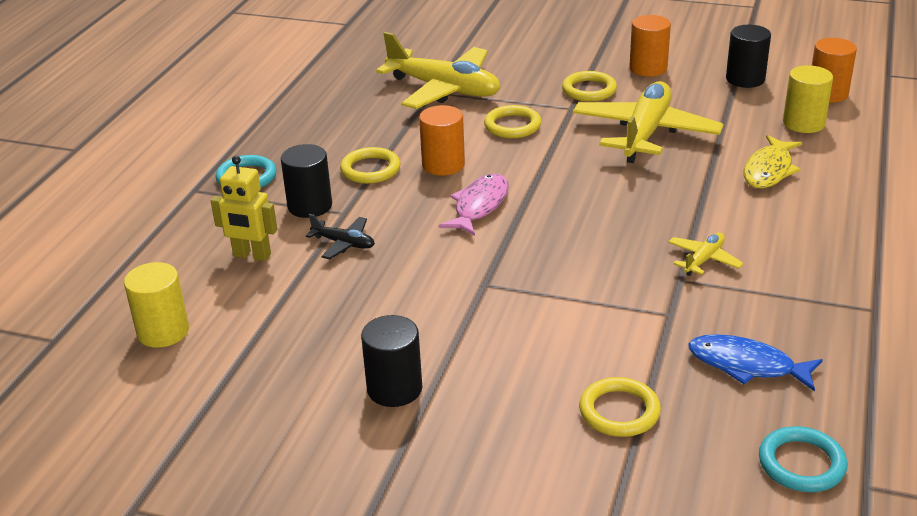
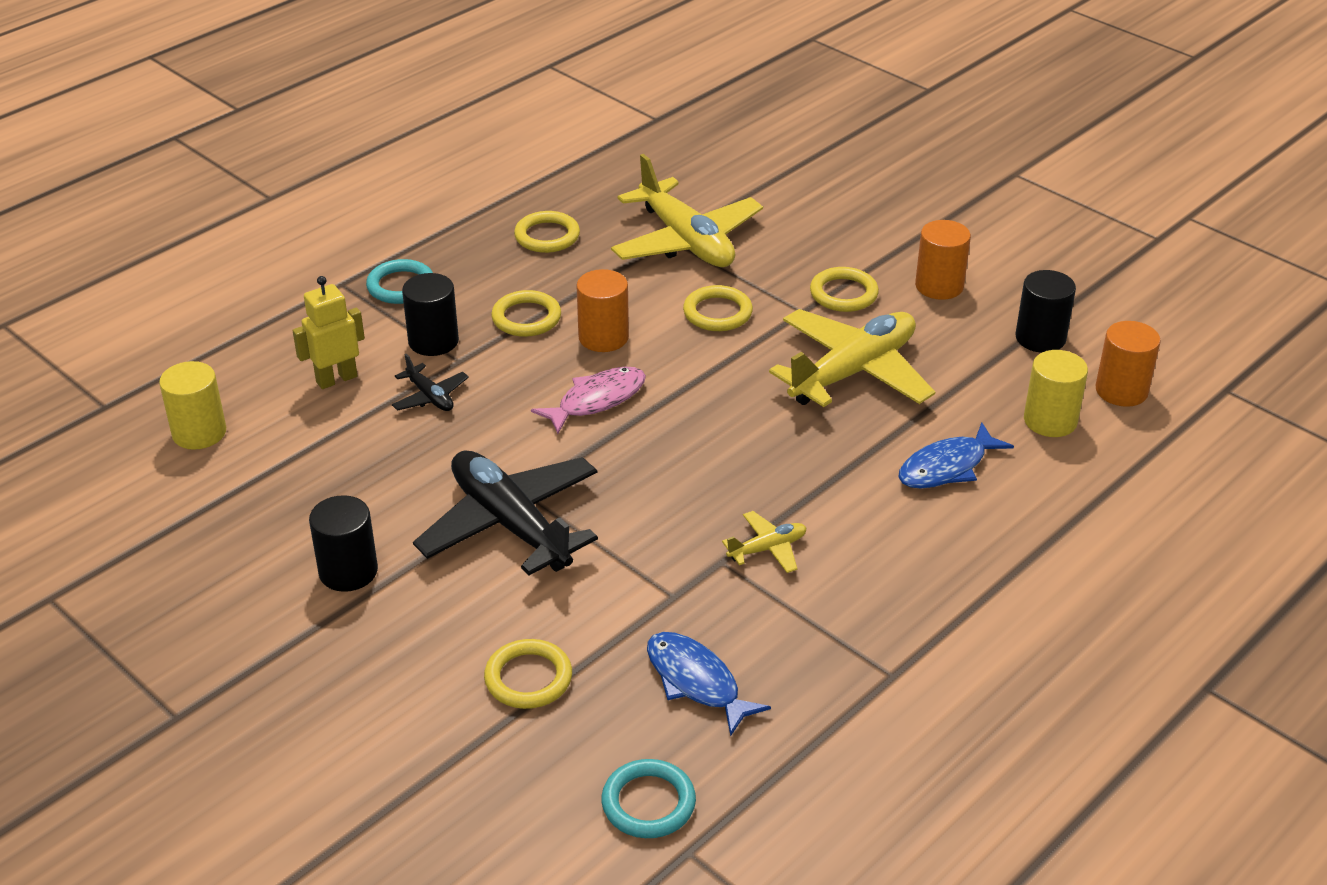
camera: 25 degrees right, 5 degrees up
(252, 255) = (336, 379): yellow robot -> yellow robot turned 105 degrees clockwise
(335, 114) = (547, 236): none -> yellow ring
(496, 309) = (510, 524): none -> black plane
(769, 170) = (947, 467): yellow fish -> blue fish

